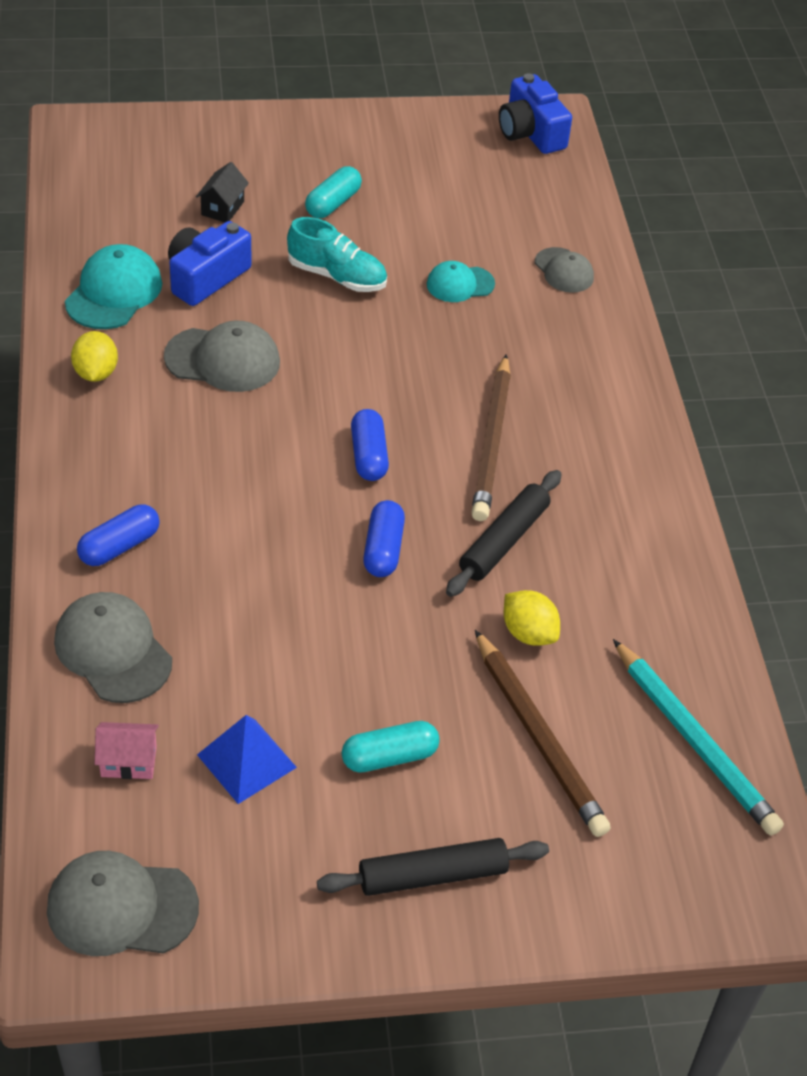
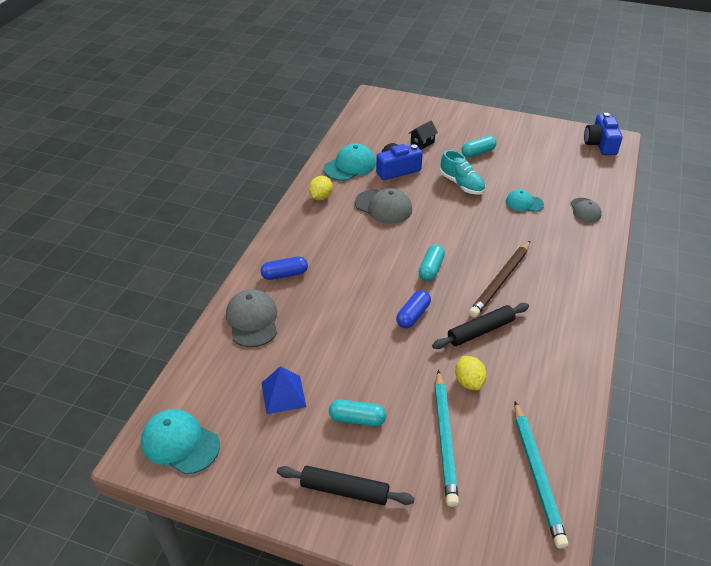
camera: 30 degrees right, 5 degrees down
(121, 907) = (180, 443): grey cap -> turquoise cap
(128, 761) = (227, 374): pink house -> none
(368, 456) = (431, 269): blue capsule -> turquoise capsule
(539, 737) = (445, 439): brown pencil -> turquoise pencil

